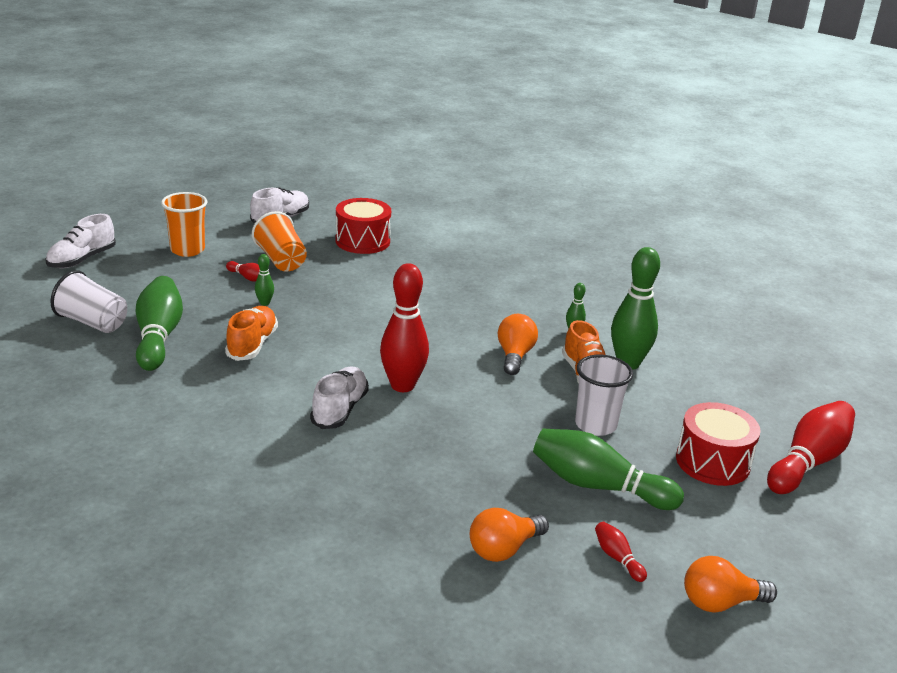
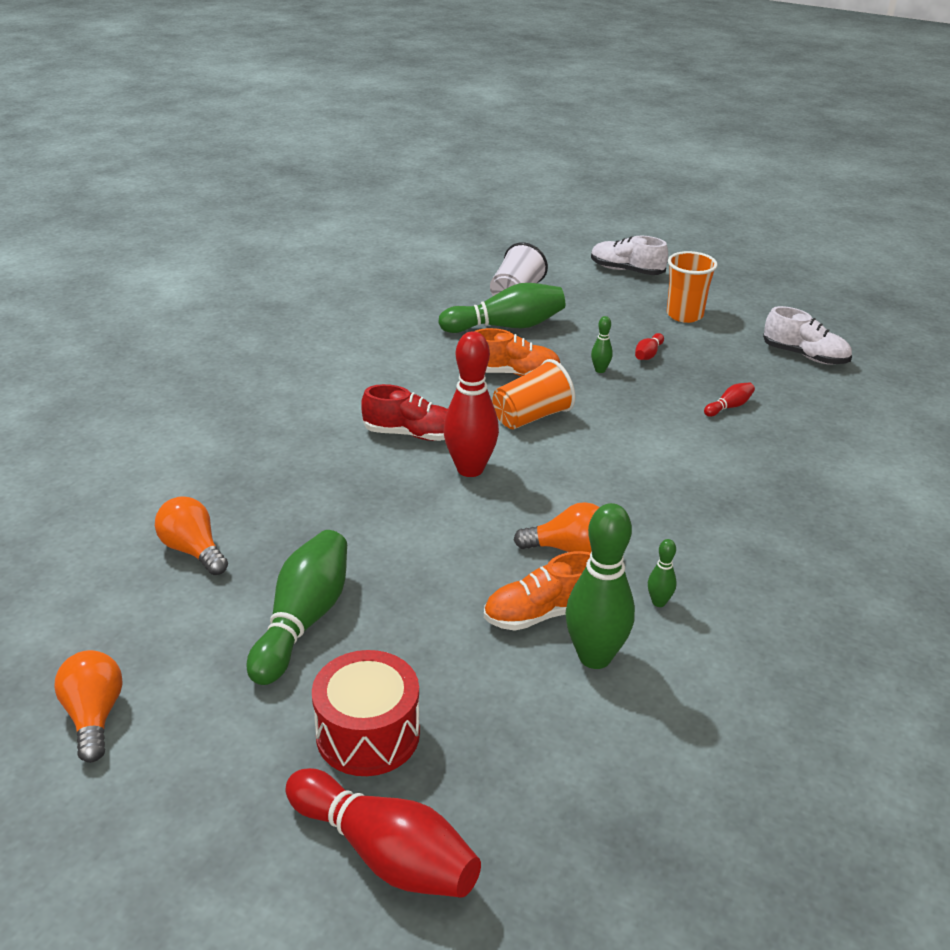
camera: 85 degrees right, 5 degrees up
(281, 260) = (702, 368): orange cup -> orange cup (531, 417)
(340, 409) = (413, 434): white shoe -> red shoe
(362, 241) = (793, 415): red drum -> none
(595, 425) = (430, 620): white cup -> none
(617, 558) = (175, 633): red bowling pin -> red bowling pin (729, 407)

